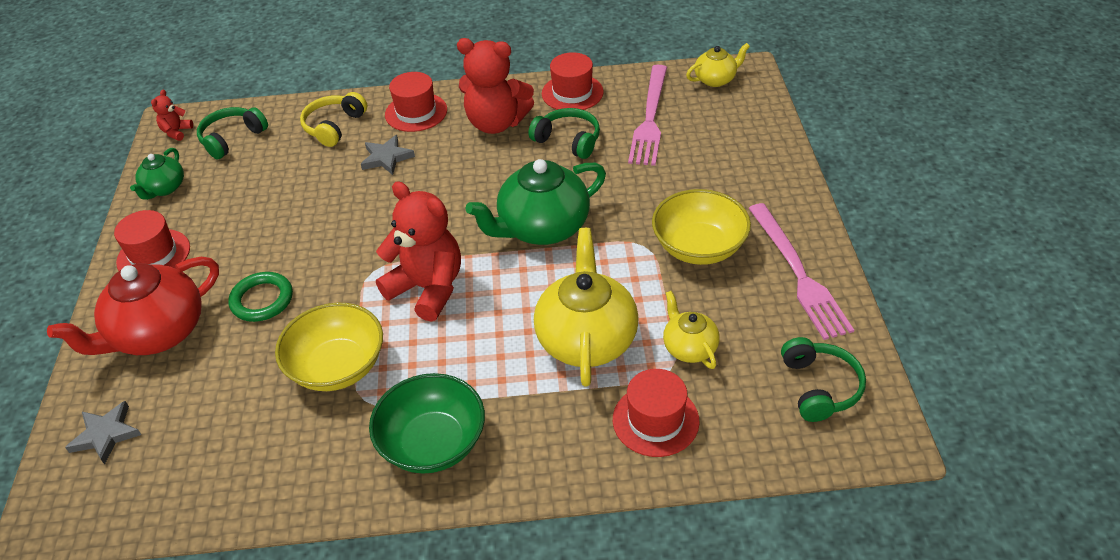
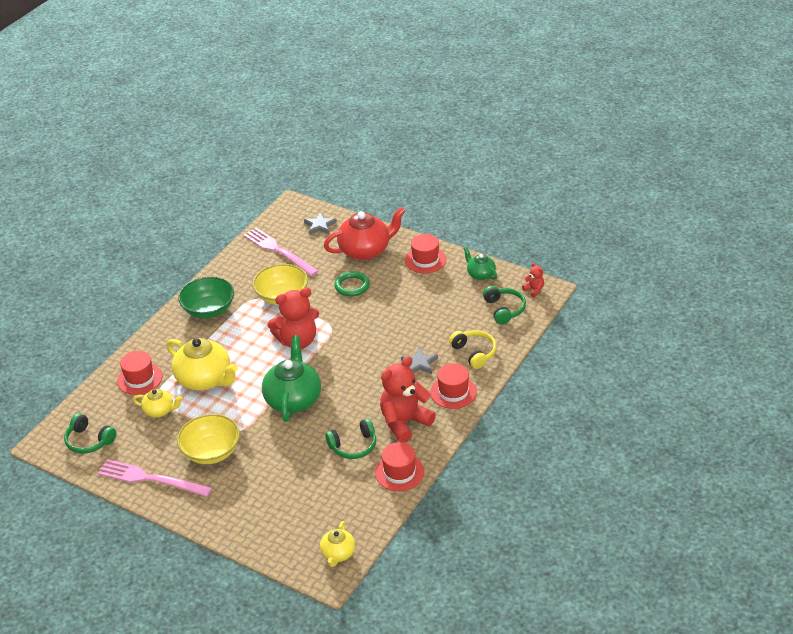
camera: 125 degrees right, 5 degrees down
(157, 333) = (365, 250): red teapot -> red teapot turned 75 degrees clockwise
(650, 118) = (334, 495): pink fork -> pink fork (278, 251)

